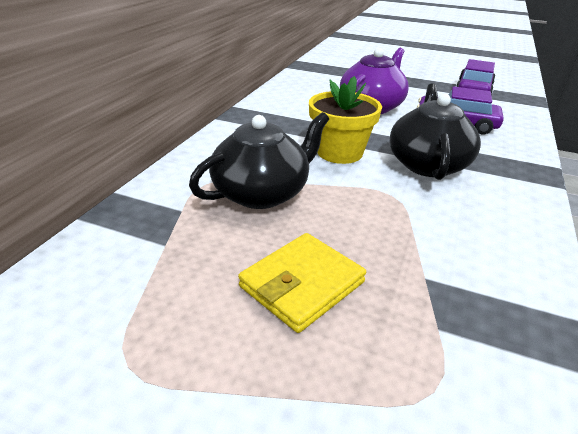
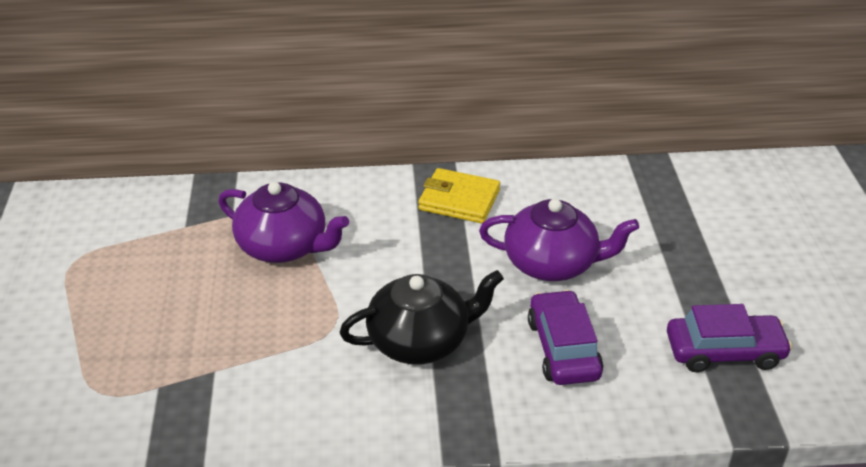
camera: 65 degrees right, 5 degrees up
(262, 193) = (284, 246): black teapot -> purple teapot
(302, 284) = (173, 307): yellow wallet -> yellow wallet (459, 200)
(339, 152) = (398, 270): yellow flower pot -> none

